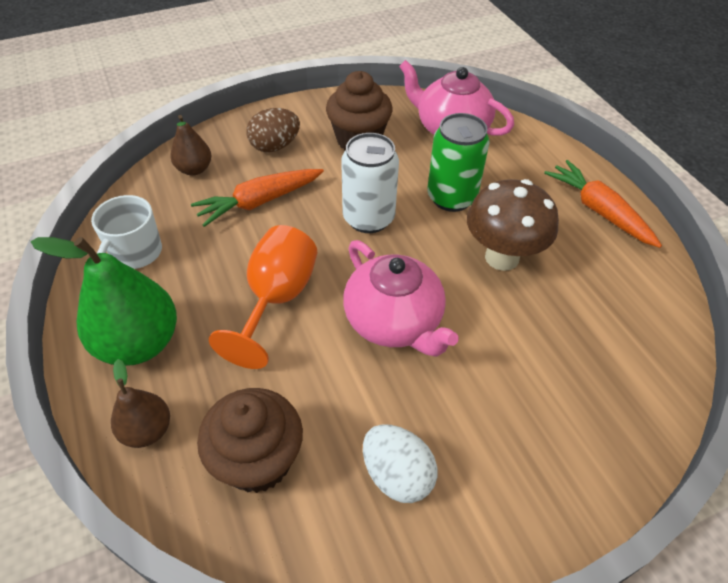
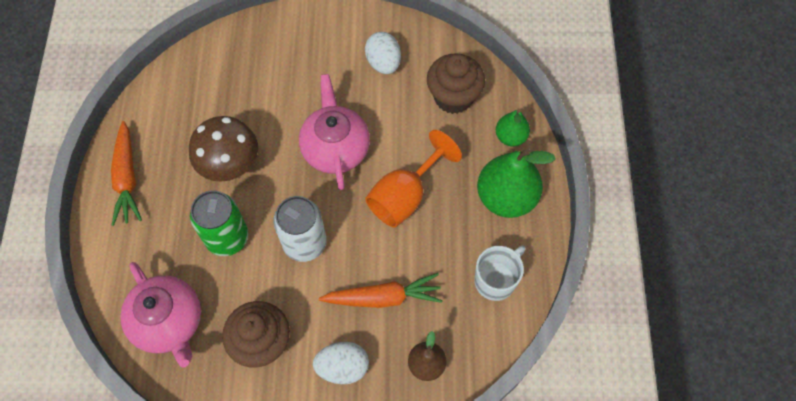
camera: 155 degrees left, 15 degrees up
(147, 430) = (510, 137): brown pear -> green pear
(275, 146) = (343, 367): brown egg -> white egg

